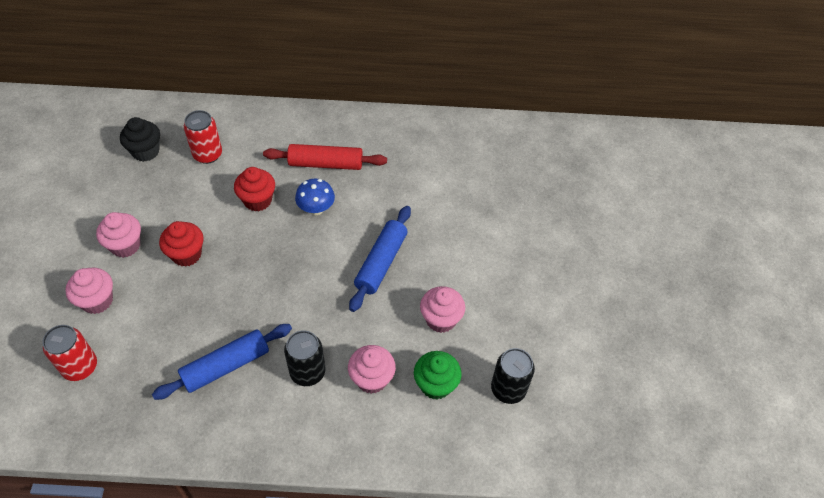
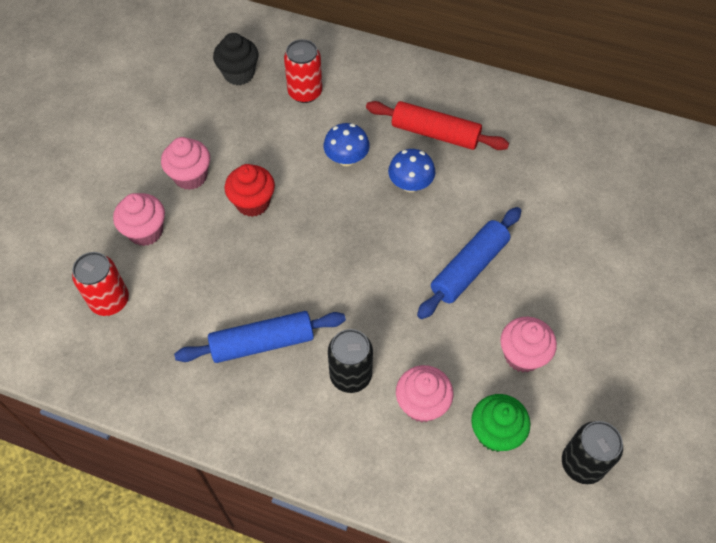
camera: 20 degrees right, 5 degrees up
(257, 200) = (346, 159): red cupcake -> blue mushroom

